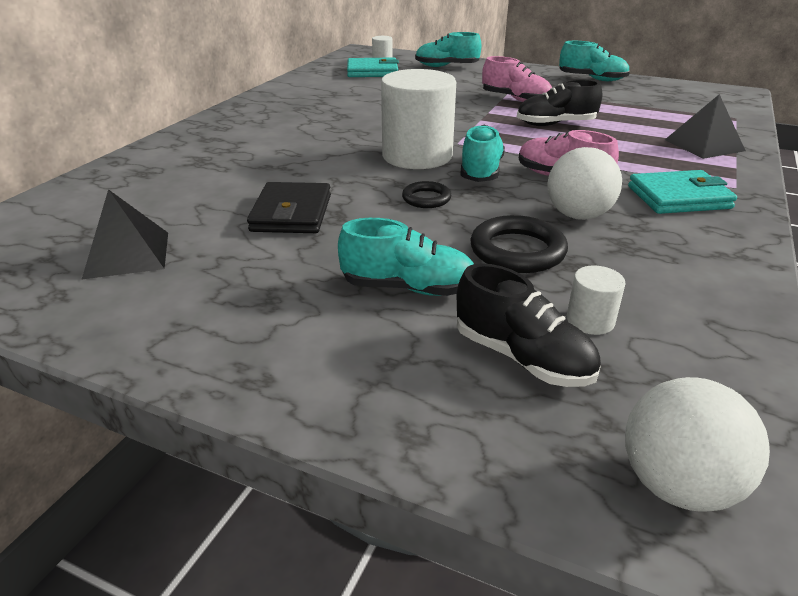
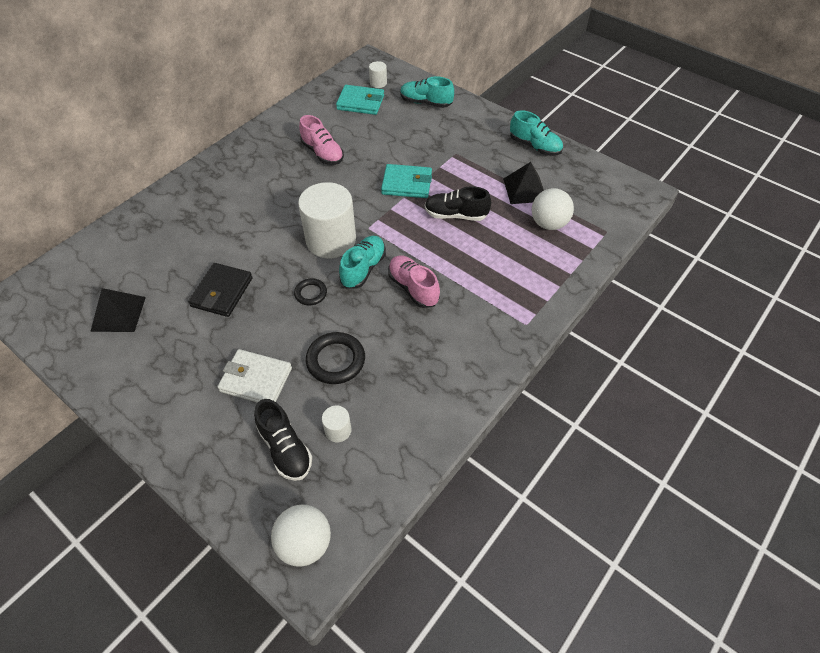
camera: 15 degrees right, 20 degrees up
(408, 288) = (256, 379): turquoise shoe -> white wallet
(515, 99) = (449, 170): pink shoe -> pink shoe (322, 153)
(578, 215) = (395, 333): white ball -> white ball (548, 223)
(679, 197) = (476, 328): turquoise wallet -> turquoise wallet (407, 184)
(704, 145) = (547, 266): black pyramid -> black pyramid (525, 189)

